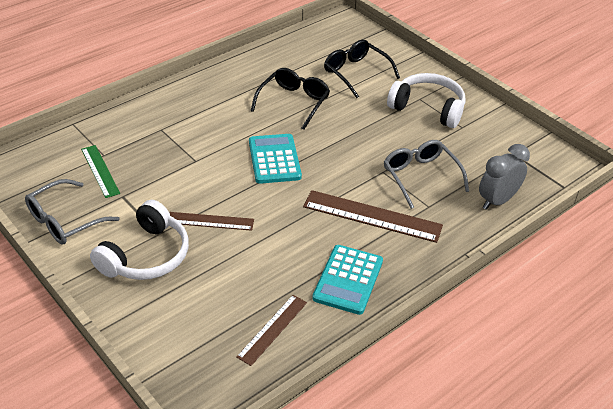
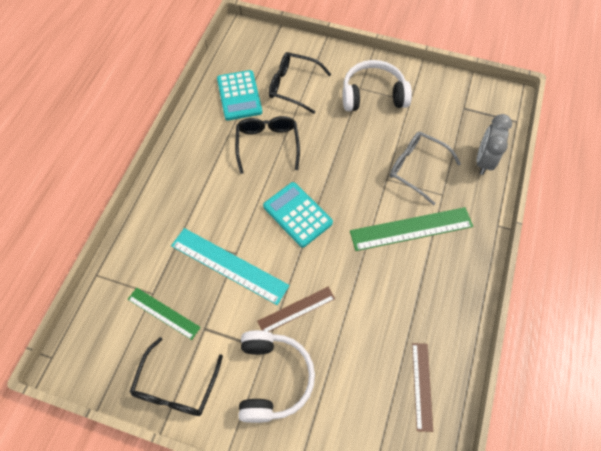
camera: 30 degrees left, 20 degrees up
(64, 221) = (176, 387): grey glasses -> black glasses
(182, 166) = (229, 265): none -> turquoise ruler
(348, 280) = (439, 302): turquoise calculator -> turquoise calculator (239, 96)
(372, 216) = (411, 229): brown ruler -> green ruler

